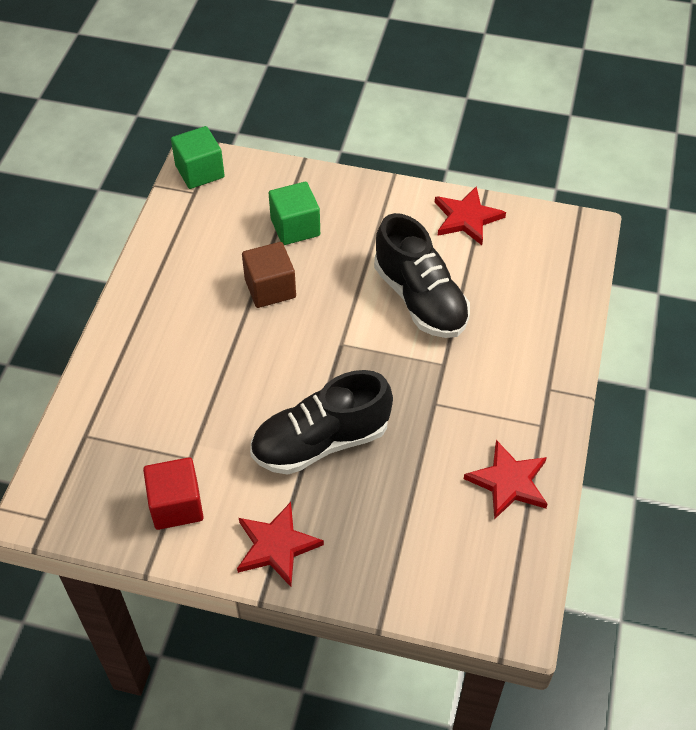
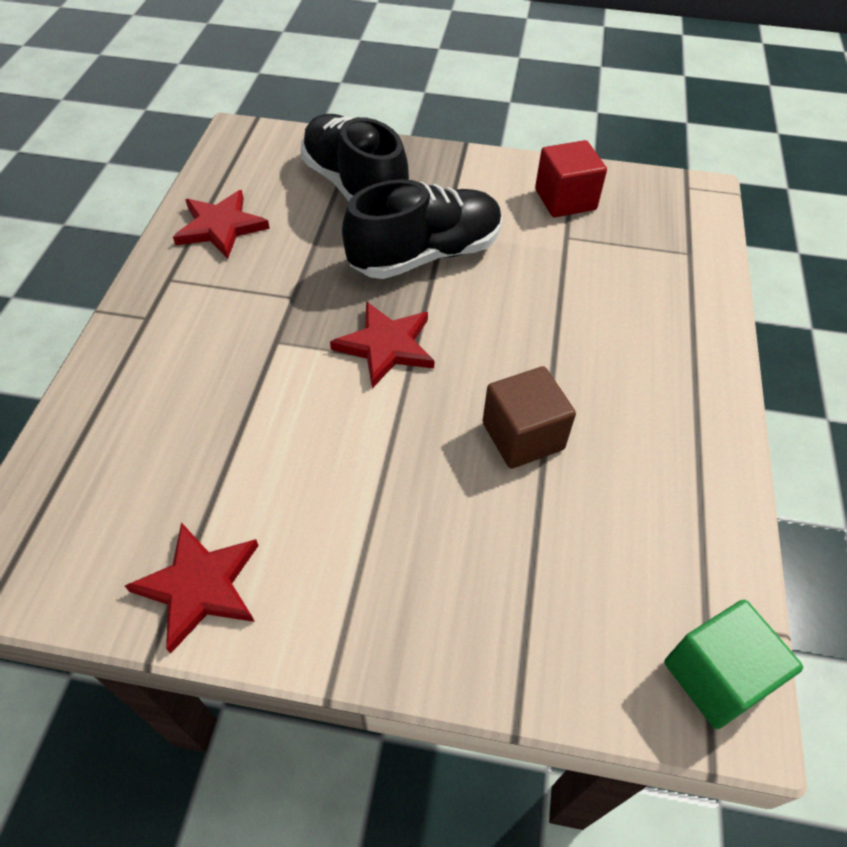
camera: 175 degrees right, 0 degrees up
(276, 546) = (458, 174): red star -> red star (386, 346)
(295, 227) = (504, 550): green cube -> none
(420, 299) = (298, 429): black shoe -> black shoe (355, 186)

